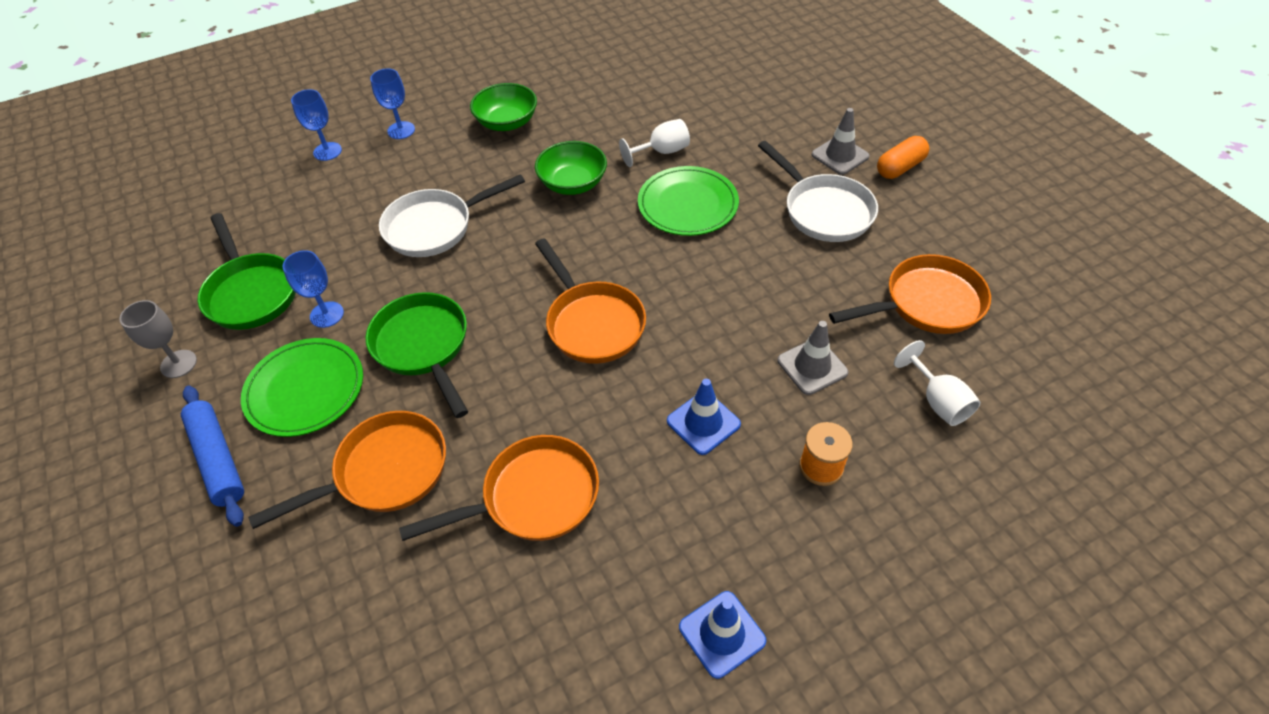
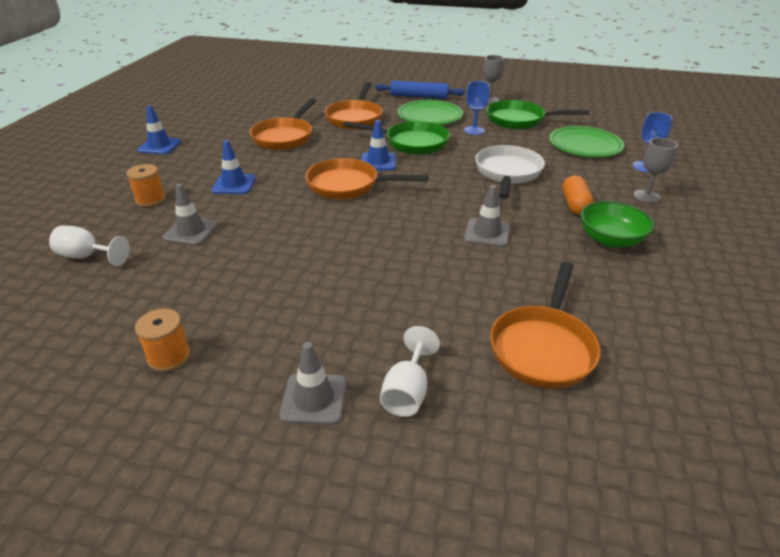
camera: 130 degrees right, 15 degrees down
(401, 130) = (646, 196): blue goblet -> grey goblet
(510, 340) = (378, 162): none -> blue traffic cone
(573, 183) = (487, 233): green bowl -> grey traffic cone
(662, 152) = (472, 292): white goblet -> white goblet (407, 392)
(688, 204) = (390, 267): green plate -> green plate (585, 145)
(823, 210) = (275, 329): white pan -> none
(900, 168) = (233, 430): orange capsule -> orange capsule (575, 205)
(912, 236) = (169, 357): none -> orange spool
(926, 303) = (124, 308): orange pan -> orange pan (543, 347)

